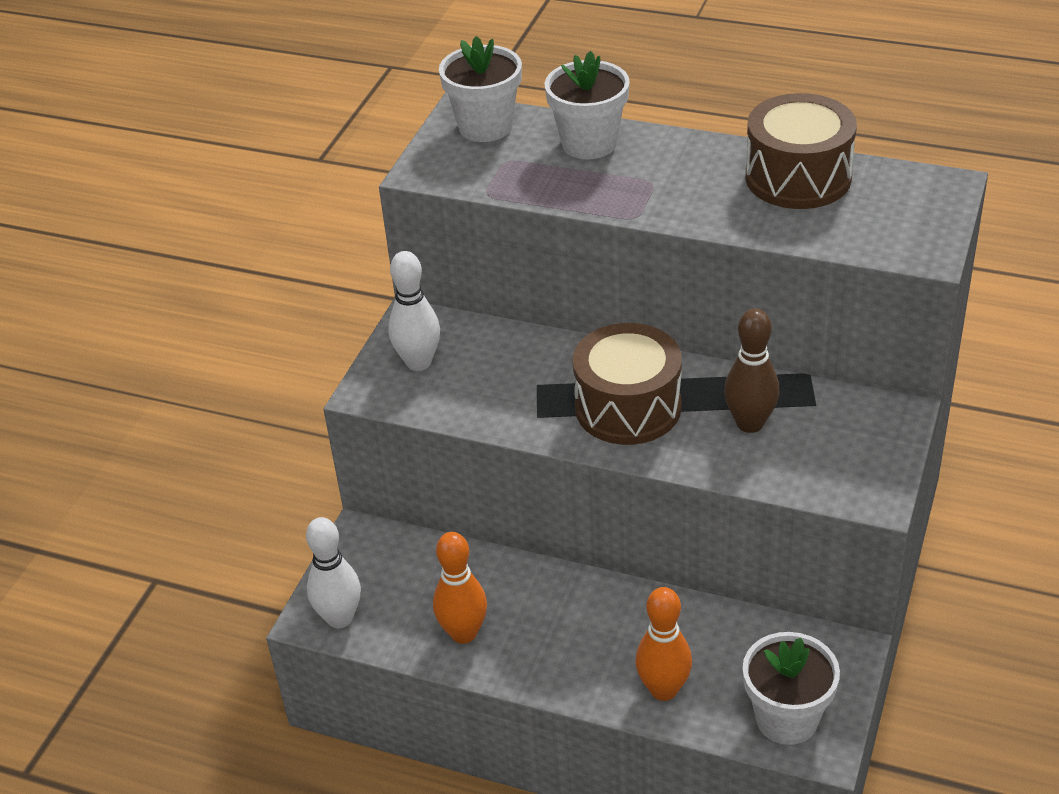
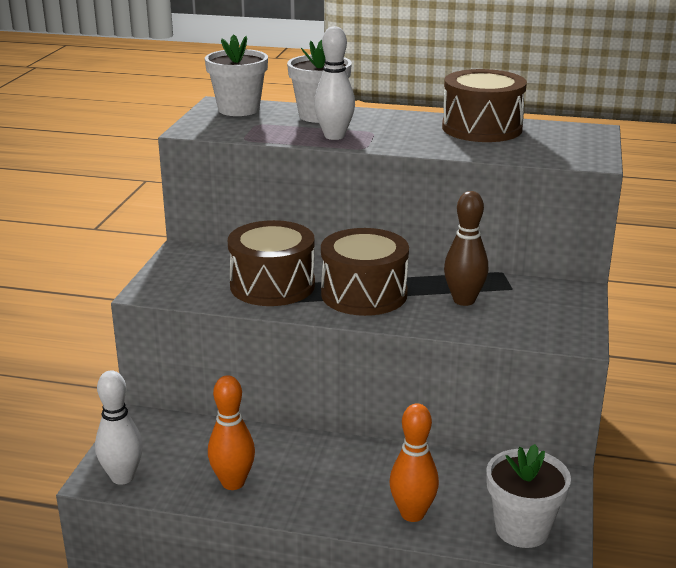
camera: 10 degrees left, 15 degrees down
(418, 362) = (189, 274): white bowling pin -> white bowling pin (334, 136)
(517, 387) = (272, 285): none -> brown drum

